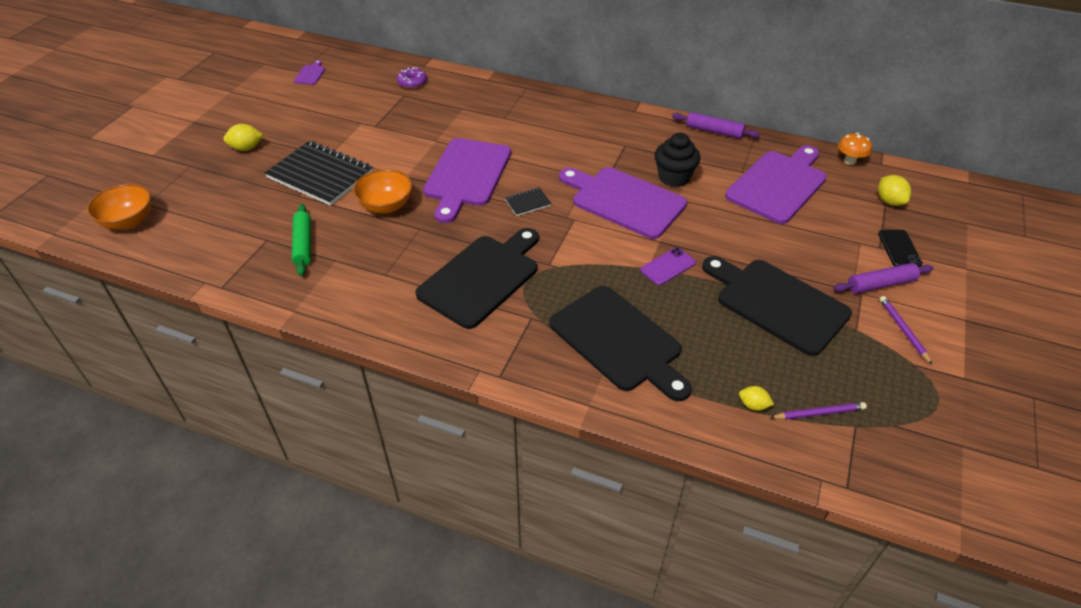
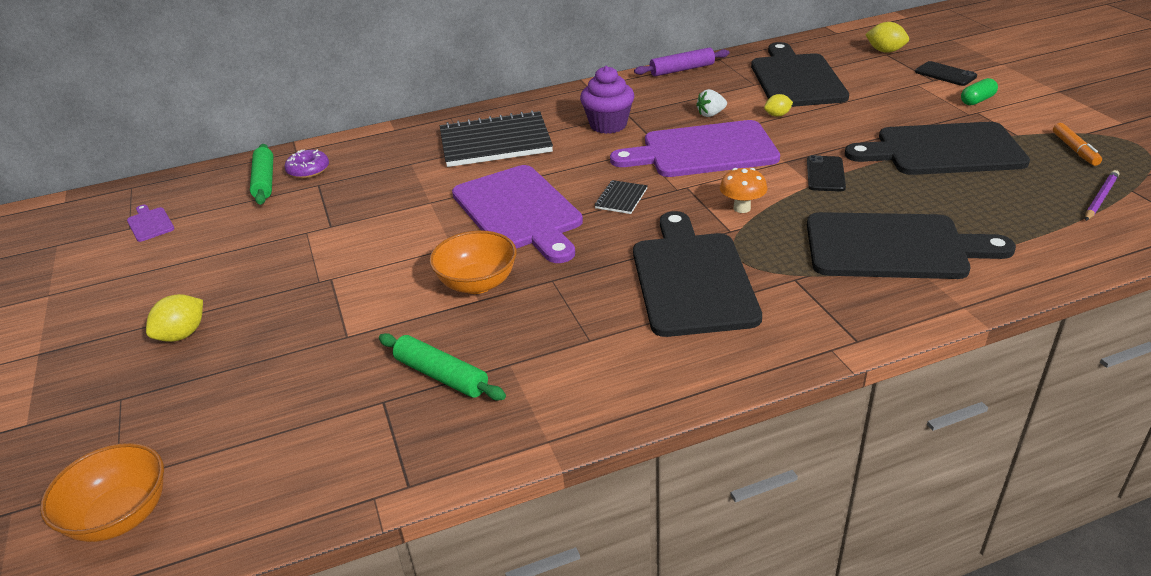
camera: 40 degrees left, 10 degrees down
(320, 175) = (341, 303): black notebook -> black notebook (495, 142)
(385, 77) = (264, 181): none -> green rolling pin
(601, 147) = (608, 125): none -> purple cupcake
(668, 266) = (825, 174): purple phone -> black phone
(674, 177) = (711, 114): black cupcake -> white strawberry
(753, 405) = (1058, 222): yellow lemon -> yellow lemon (777, 115)
(778, 184) = (796, 79): purple cutting board -> black cutting board
(849, 161) = (814, 41): orange mushroom -> orange mushroom (742, 208)
(876, 369) = (1075, 150): none -> orange marker
(880, 284) = (977, 100): purple rolling pin -> green capsule
(903, 330) = (1041, 118): purple pencil -> none

